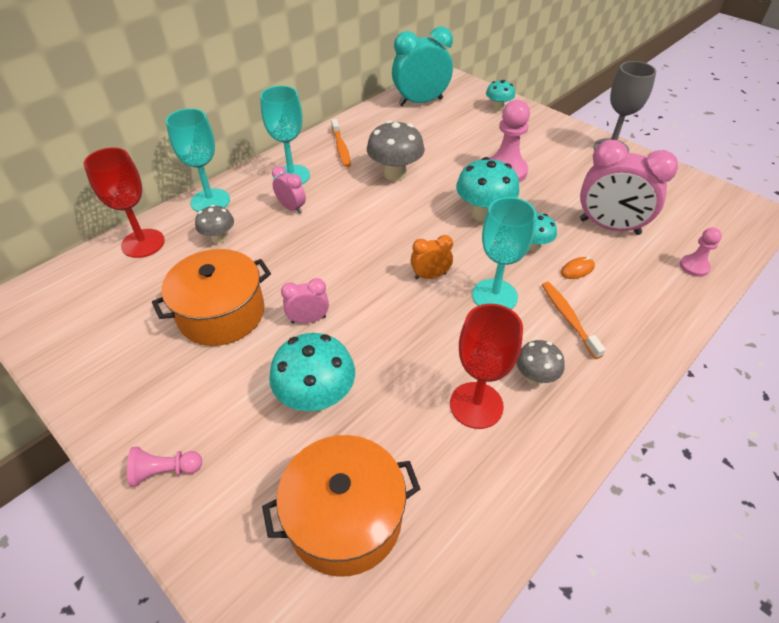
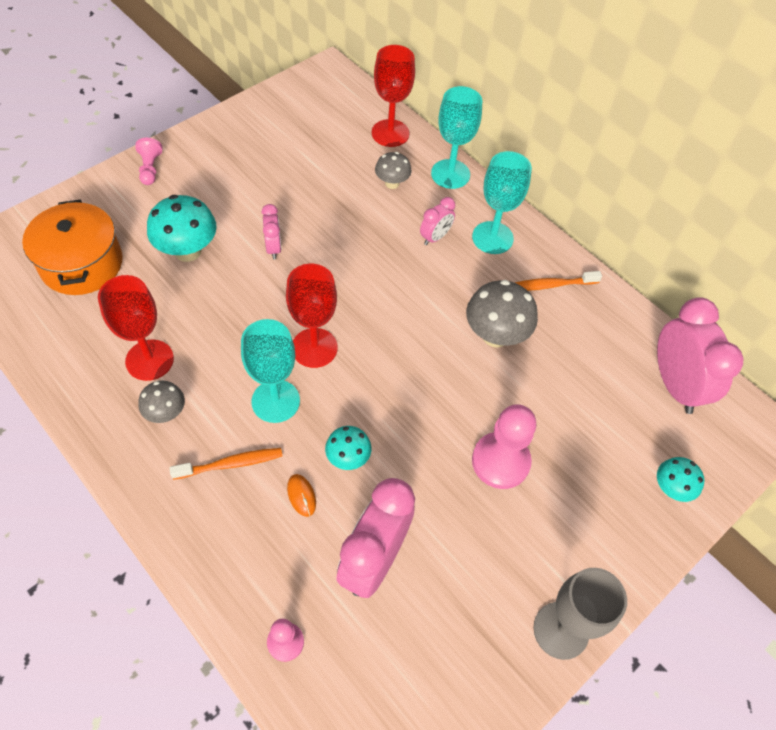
camera: 90 degrees right, 10 degrees up
(221, 313) = (292, 190): orange pot -> none
(420, 102) = (675, 385): turquoise clock -> pink clock
(430, 276) = (314, 348): orange clock -> red goblet
(483, 214) = (412, 417): turquoise mushroom -> none

